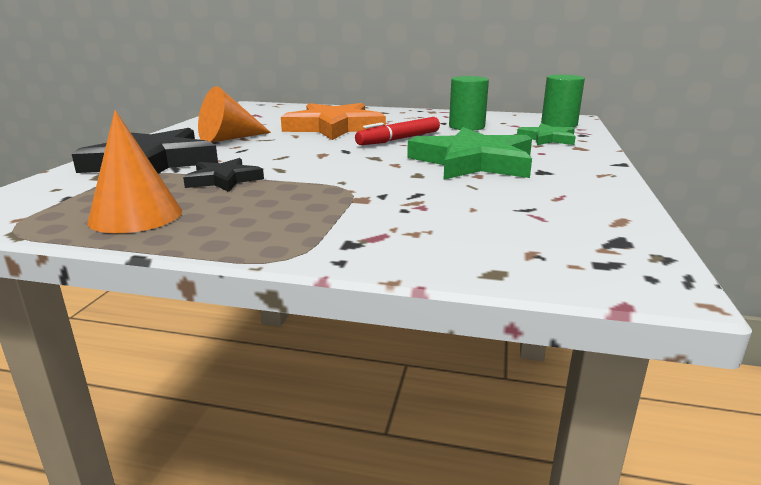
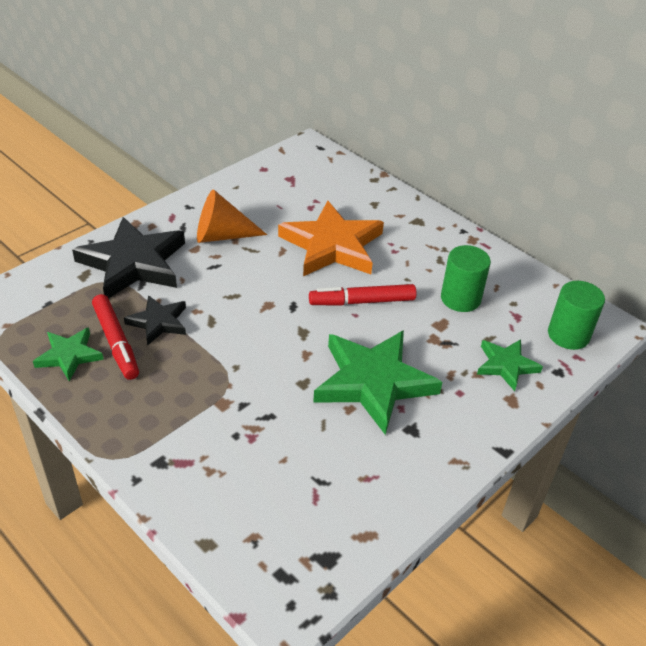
camera: 30 degrees right, 20 degrees up
(136, 216) = (69, 355): orange cone -> green star
(188, 197) = (116, 342): none -> red marker

